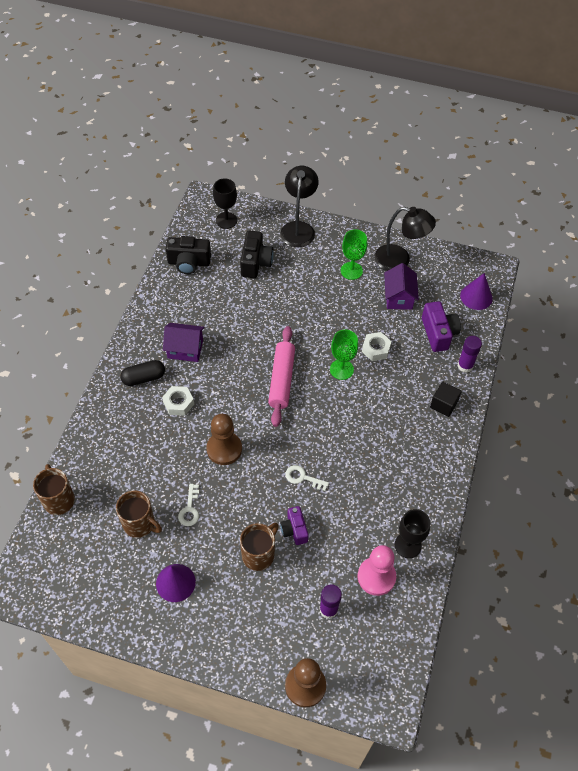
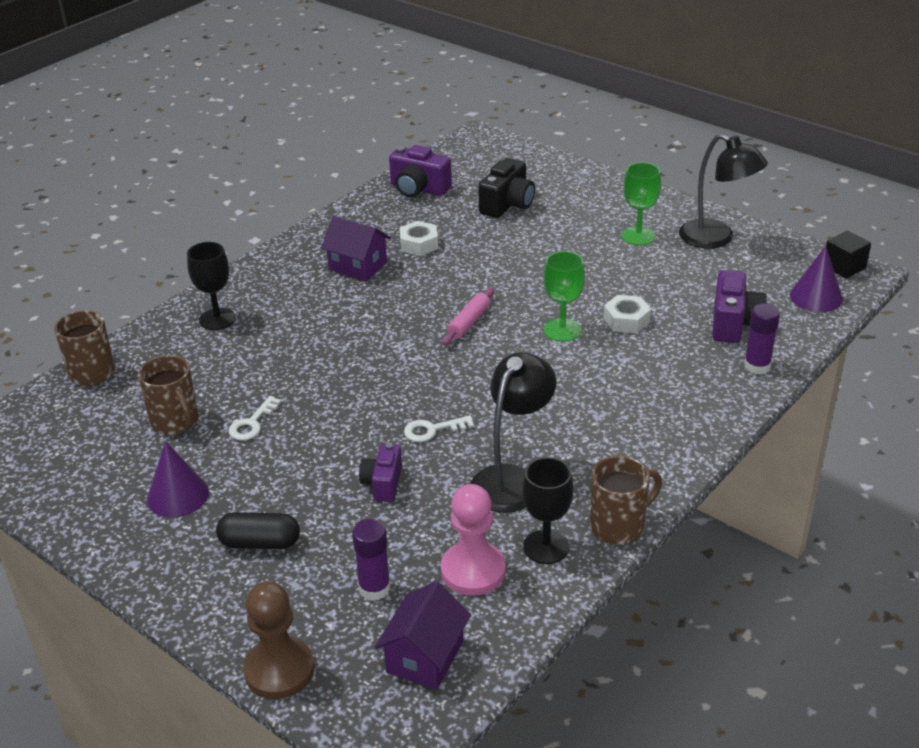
camera: 25 degrees right, 20 degrees down
(144, 378) = (285, 281): black capsule -> black capsule (260, 543)
(178, 403) = (312, 315): white nut -> white nut (419, 244)
(189, 263) = (418, 189): black camera -> purple camera
(224, 449) = (342, 373): brown pawn -> none
(226, 220) = (494, 160): black goblet -> black goblet (217, 319)
(259, 554) = (314, 496): brown mug -> brown mug (619, 526)
(282, 380) = (469, 322): pink rolling pin -> pink rolling pin, size x0.59
(298, 228) = (587, 183): black lamp -> black lamp (512, 479)
(303, 478) = (432, 430): white key -> white key turned 60 degrees counterclockwise
(399, 297) = (693, 275): purple house -> purple house (425, 657)
(443, 404) = (698, 401): black cube -> black cube (844, 267)

